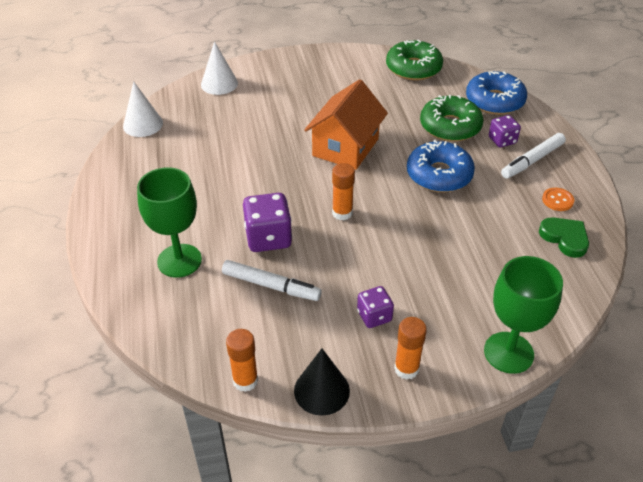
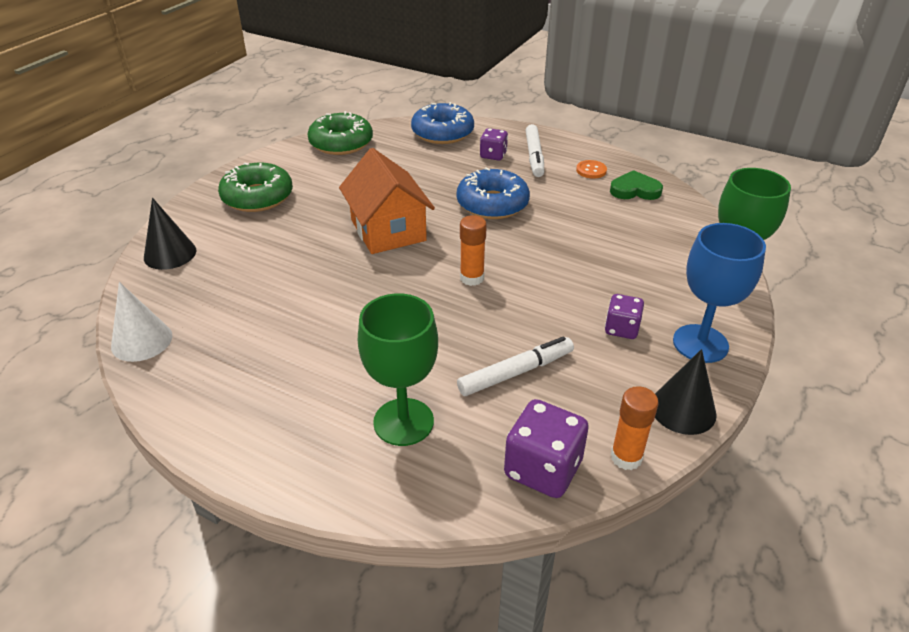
camera: 50 degrees left, 5 degrees down
(219, 84) = (170, 254): white cone -> black cone
(268, 238) = (448, 340): purple dice -> purple dice (543, 469)
(406, 369) = (700, 343): orange glue stick -> blue goblet
(450, 126) = (442, 167): green donut -> green donut (257, 197)

